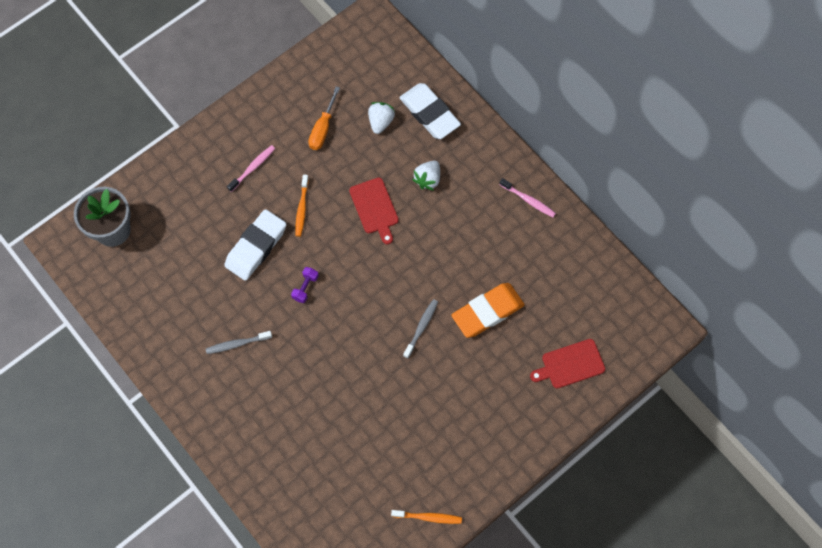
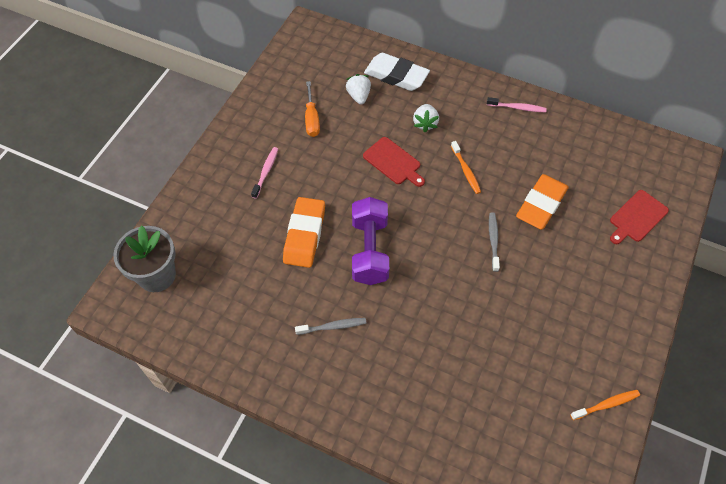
camera: 25 degrees left, 10 degrees down
(237, 344) = (333, 326): grey toothbrush -> grey toothbrush turned 150 degrees counterclockwise
(256, 247) = (304, 235): white eraser -> orange eraser
(302, 209) = (329, 187): orange toothbrush -> orange toothbrush (466, 171)
(305, 287) = (370, 250): purple dumbbell -> purple dumbbell, size x2.34

